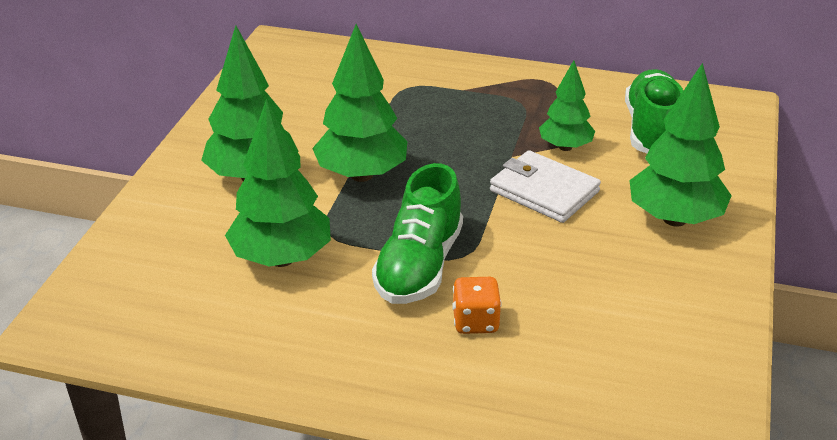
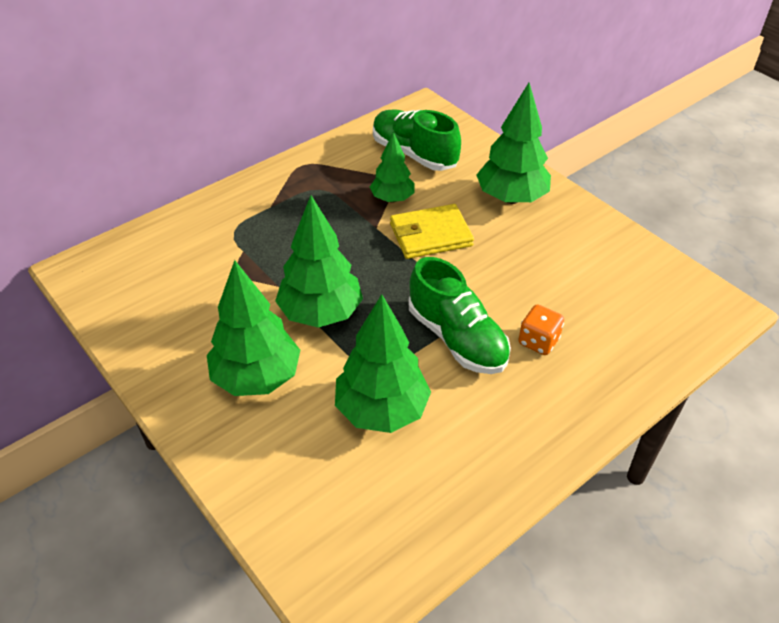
camera: 55 degrees left, 10 degrees up
(544, 191) = (430, 235): white wallet -> yellow wallet

